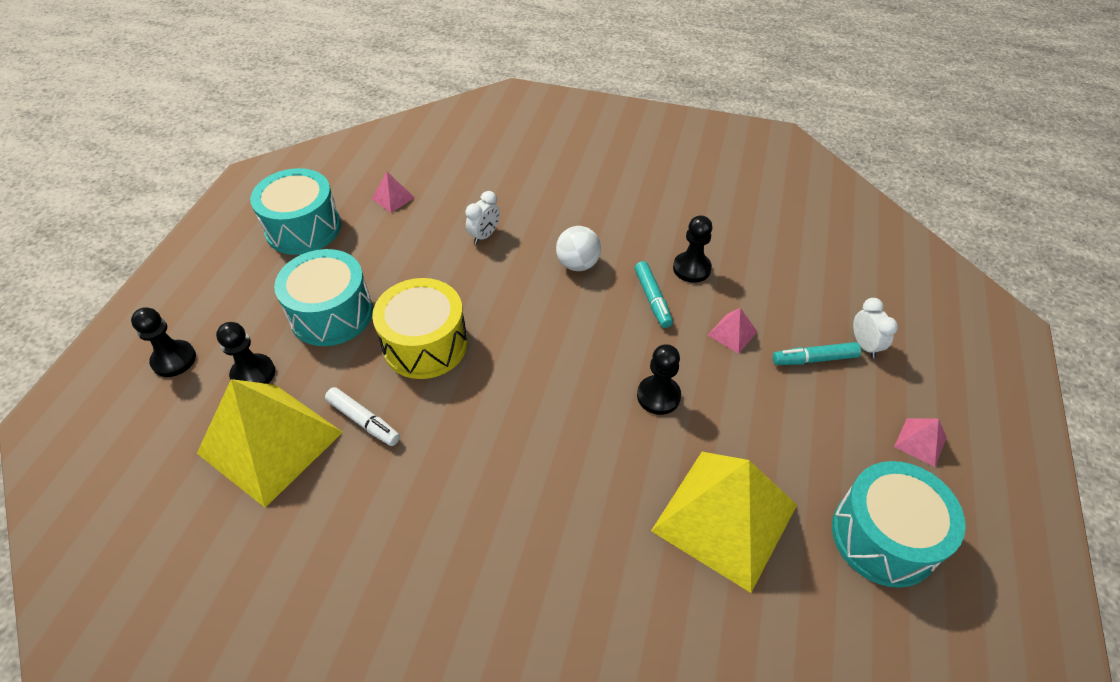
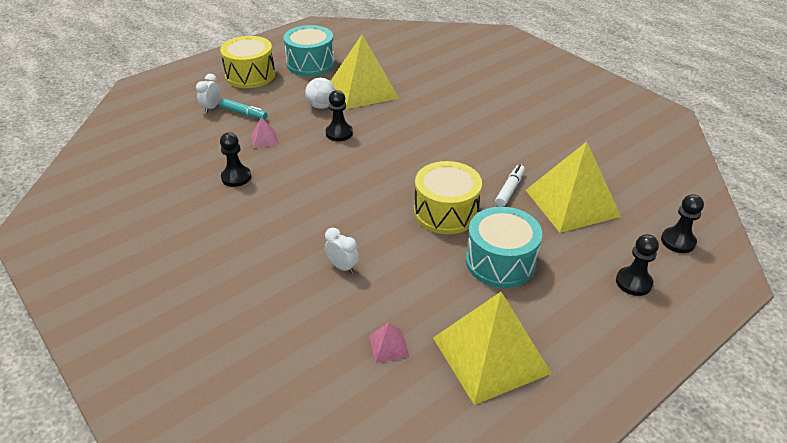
camera: 145 degrees left, 10 degrees down
(253, 374) = (573, 246): black pawn -> black pawn (678, 241)
(303, 228) = (491, 355): turquoise drum -> yellow pyramid
(364, 421) = (510, 189): white marker -> white marker turned 45 degrees clockwise
(484, 235) = (342, 267): white clock -> white clock turned 60 degrees clockwise
(578, 264) = (300, 213): white ball -> white ball (321, 106)
(652, 299) = (282, 173): turquoise marker -> none
(920, 442) = (250, 75): pink pyramid -> yellow drum

